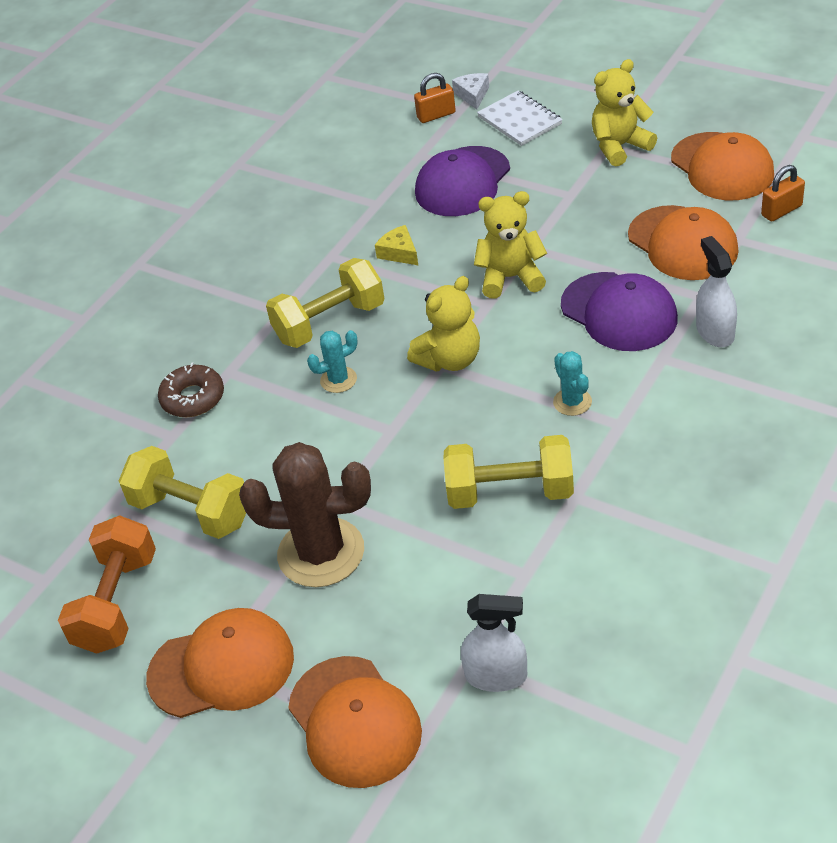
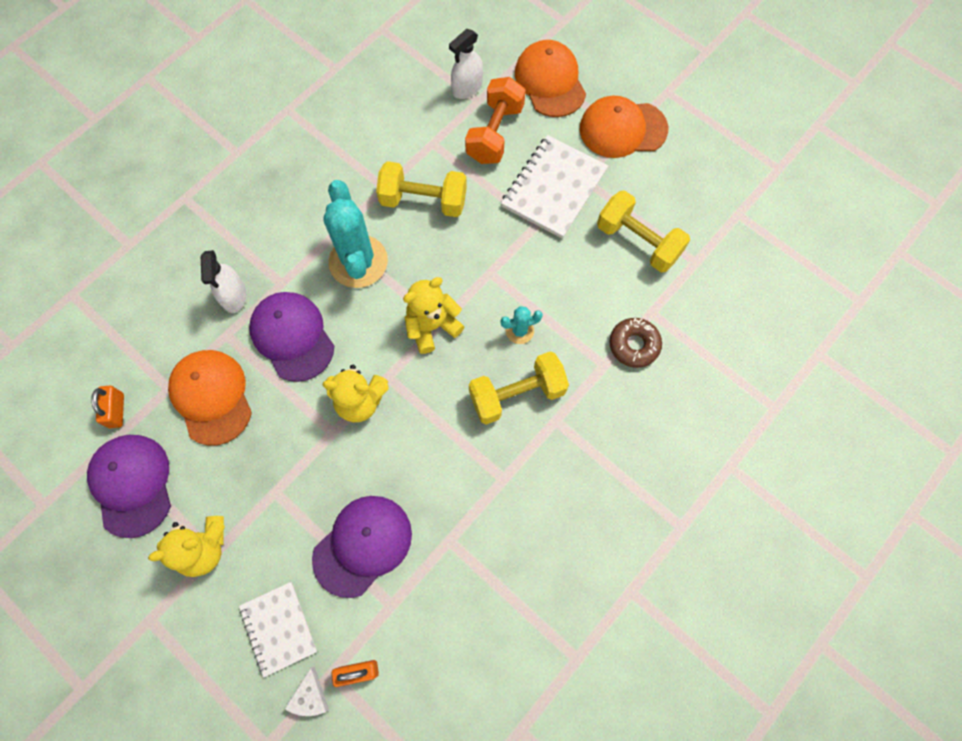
camera: 175 degrees left, 25 degrees up
(117, 603) = (688, 186): orange dumbbell -> orange dumbbell (495, 133)
(321, 553) = (554, 188): brown cactus -> white notebook
(399, 253) = (443, 463): yellow cheese -> none
(496, 676) = (467, 88): white spray bottle -> white spray bottle turned 60 degrees counterclockwise
(572, 402) = (358, 261): turquoise cactus -> turquoise cactus, size x2.13
(722, 167) = (132, 484): orange cap -> purple cap
(781, 210) = (117, 410): orange padlock -> orange padlock turned 75 degrees counterclockwise

